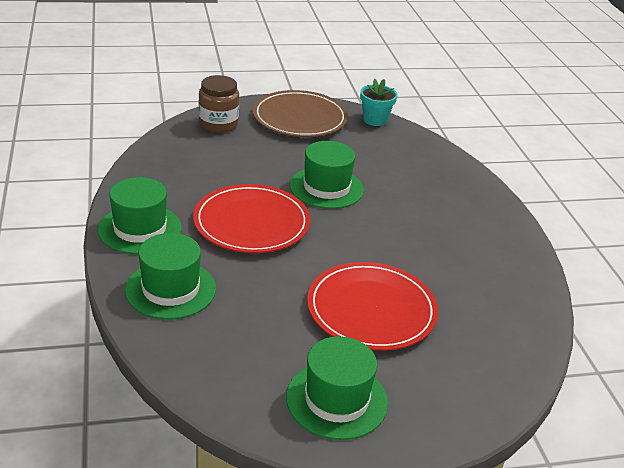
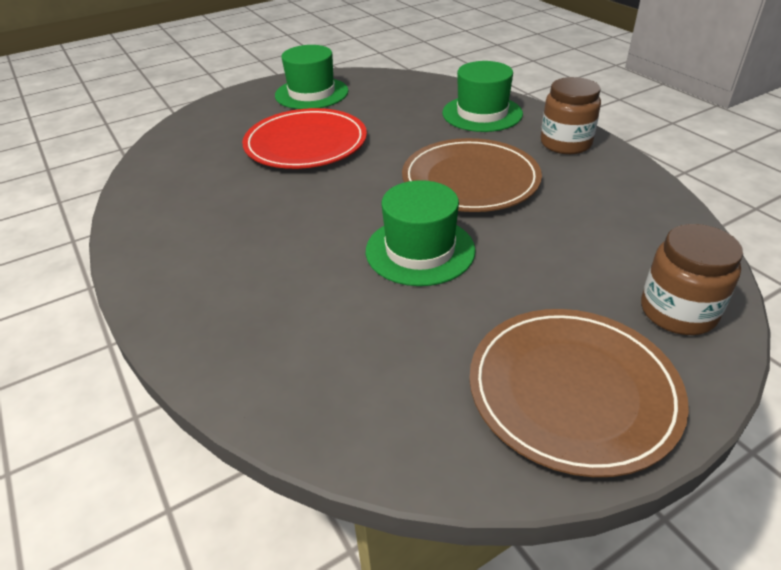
camera: 165 degrees right, 5 degrees up
(140, 229) = (565, 143): green hat -> brown jar
(251, 223) = (470, 180): red plate -> brown plate
(375, 120) = (426, 456): turquoise flower pot -> none

